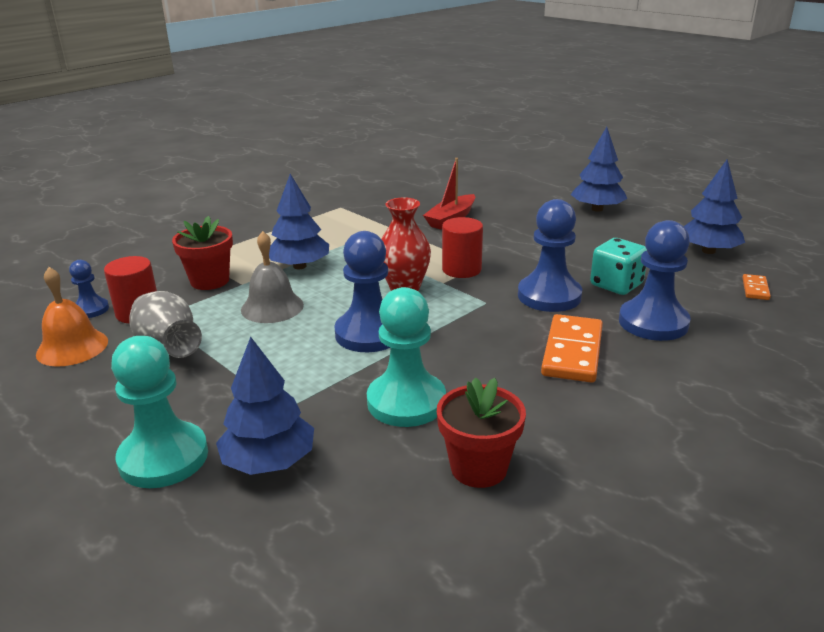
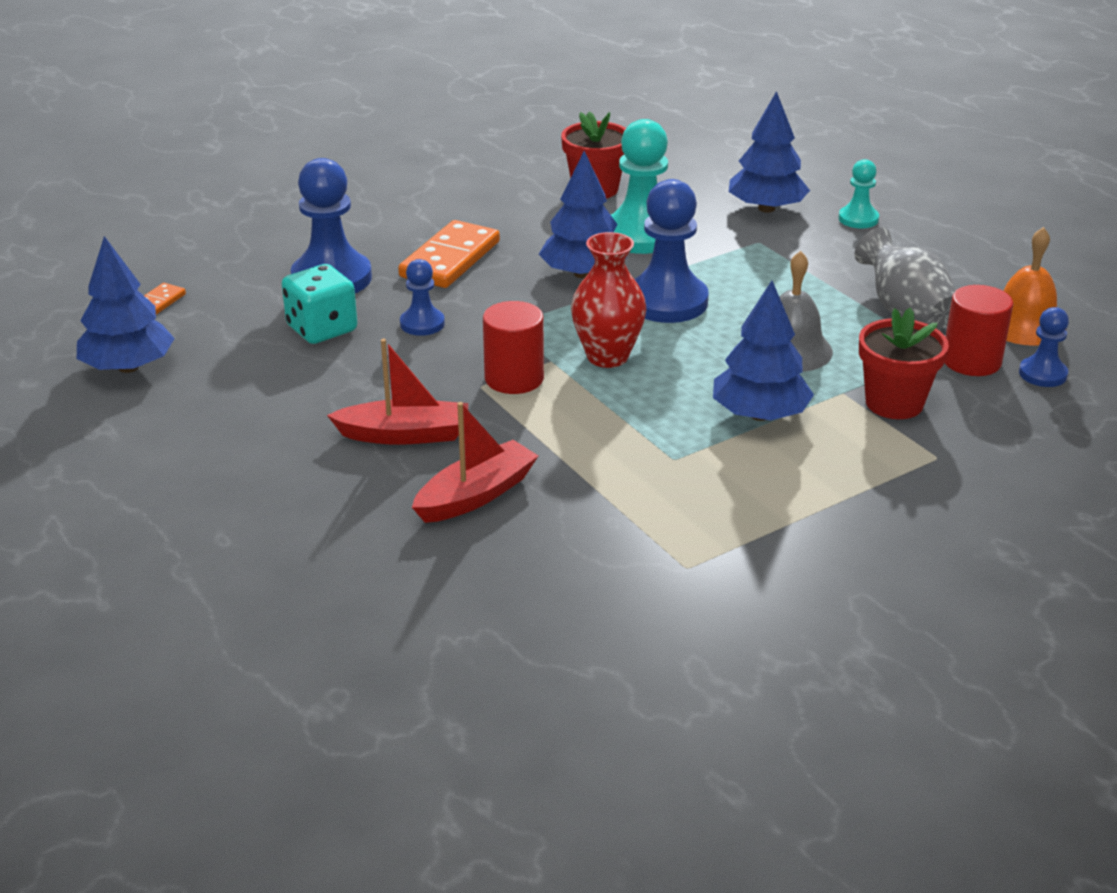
camera: 170 degrees left, 5 degrees up
(163, 458) = (858, 219): turquoise pawn -> turquoise pawn, size x0.53
(507, 237) = (405, 435): none -> red boat
(549, 296) = (422, 324): blue pawn -> blue pawn, size x0.53
(597, 209) = (188, 485): blue tree -> blue tree (583, 274)

